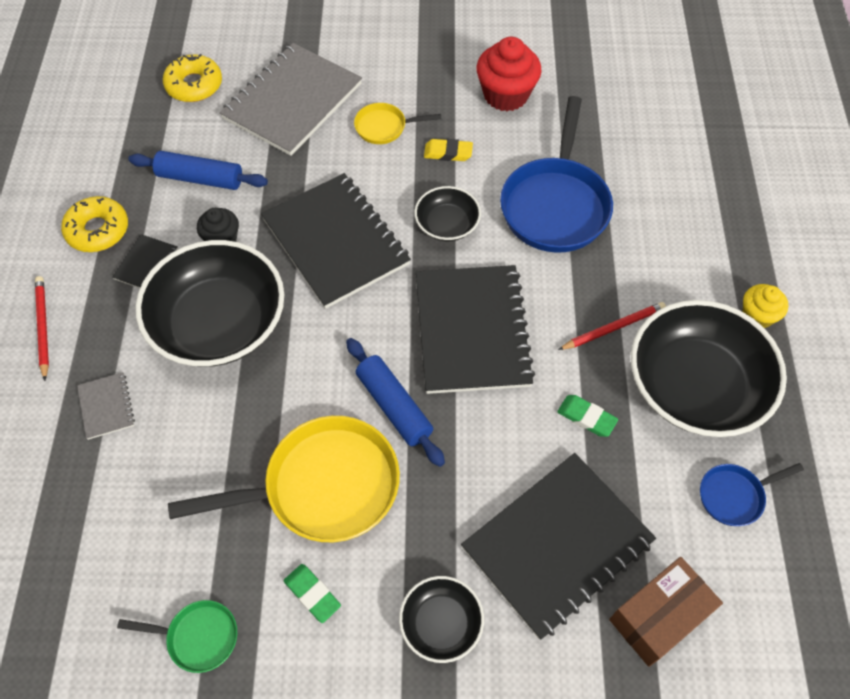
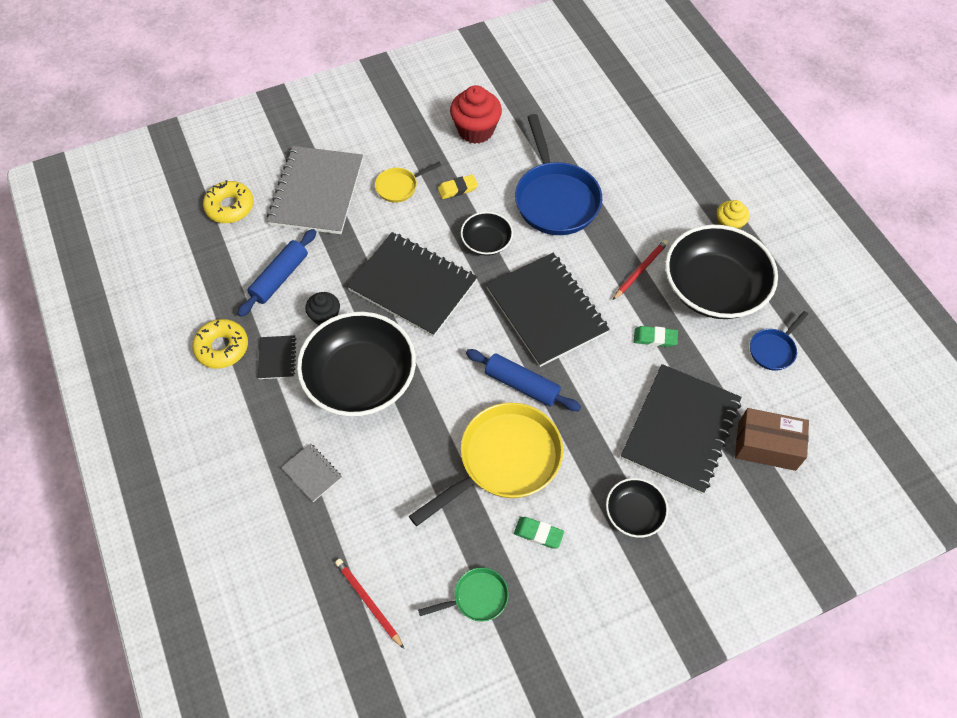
camera: 25 degrees left, 0 degrees up
(43, 327) = (224, 437): red pencil -> red pencil (368, 602)
(200, 178) = (280, 278): blue rolling pin -> blue rolling pin turned 45 degrees counterclockwise
(658, 616) = (766, 446): brown box -> brown box turned 75 degrees clockwise

